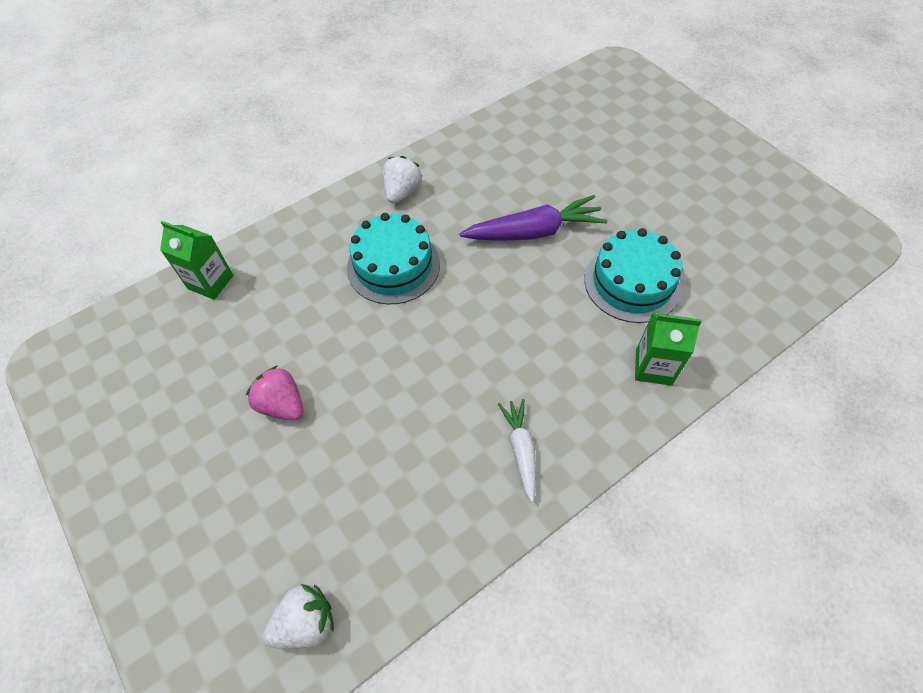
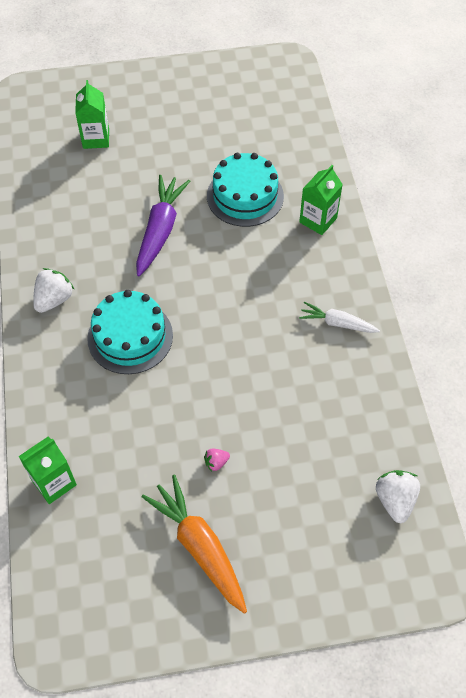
camera: 65 degrees left, 0 degrees up
(180, 432) = (199, 547): none -> orange carrot
(282, 404) = (216, 462): pink strawberry -> pink strawberry, size x0.53
(402, 192) = (54, 299): white strawberry -> white strawberry turned 75 degrees clockwise
(605, 135) = (96, 138): none -> green carton

